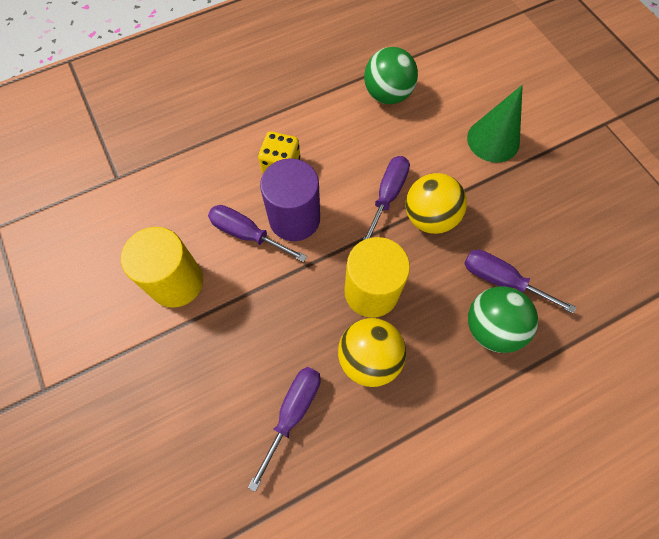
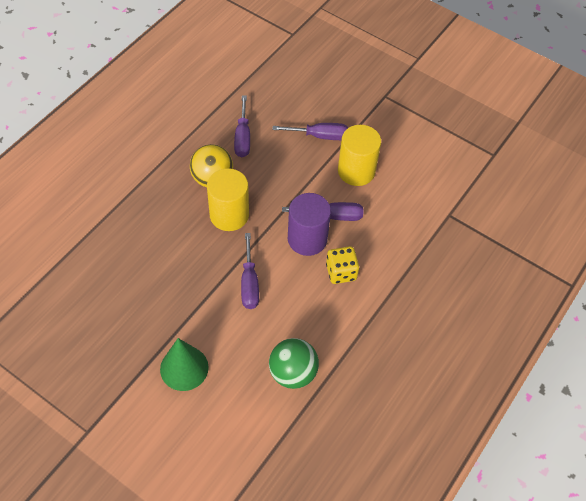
camera: 150 degrees right, 10 degrees down
(429, 217) = (211, 280): yellow ball -> none
(491, 327) = (141, 225): green ball -> none
(501, 280) = (143, 257): purple screwdriver -> purple screwdriver (320, 136)

